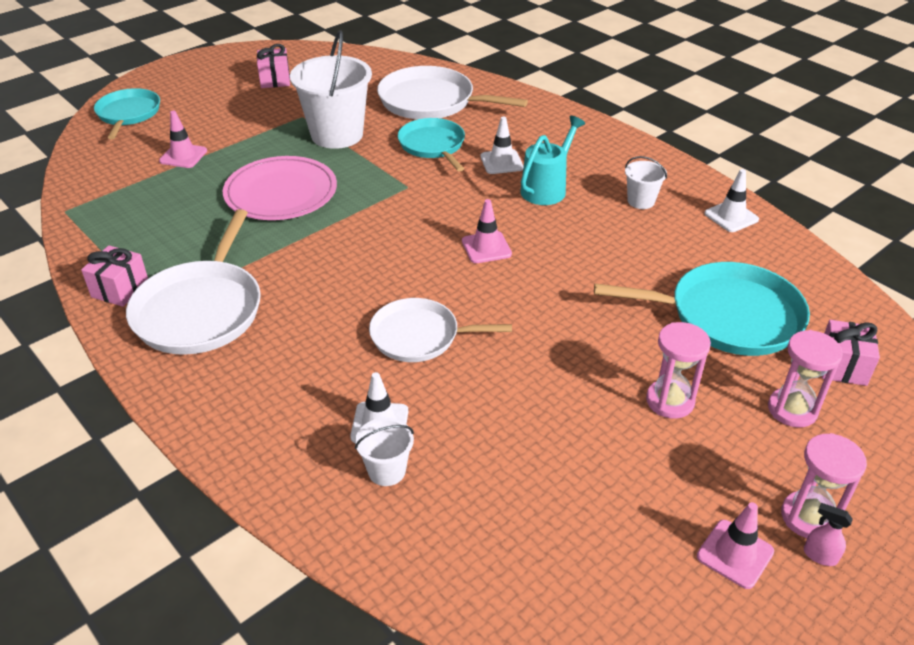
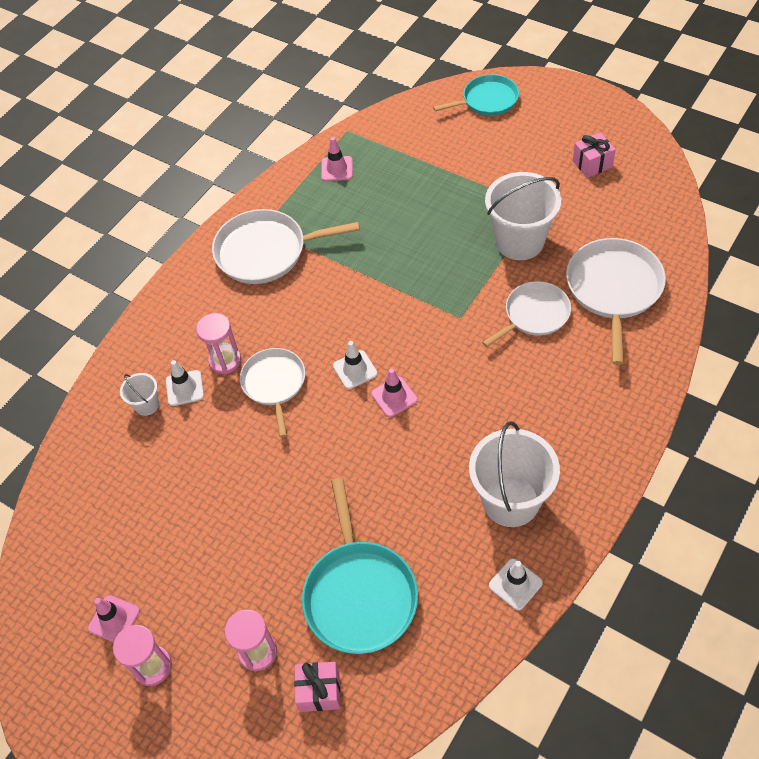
camera: 80 degrees right, 15 degrees up
(120, 289) = (274, 201): pink gift -> none
(183, 156) = (442, 160): pink traffic cone -> pink traffic cone (337, 169)
(281, 193) = (417, 239): pink plate -> none
(433, 145) = (534, 315): turquoise pan -> white pan
(501, 162) = (529, 374): white traffic cone -> white traffic cone (355, 370)
(547, 188) = (501, 420): turquoise watering can -> none
(641, 201) = (511, 501): white bucket -> white bucket, size x2.12
(670, 401) = (246, 561): pink hourglass -> pink hourglass (225, 360)
(819, 555) = (121, 674): pink spray bottle -> none

